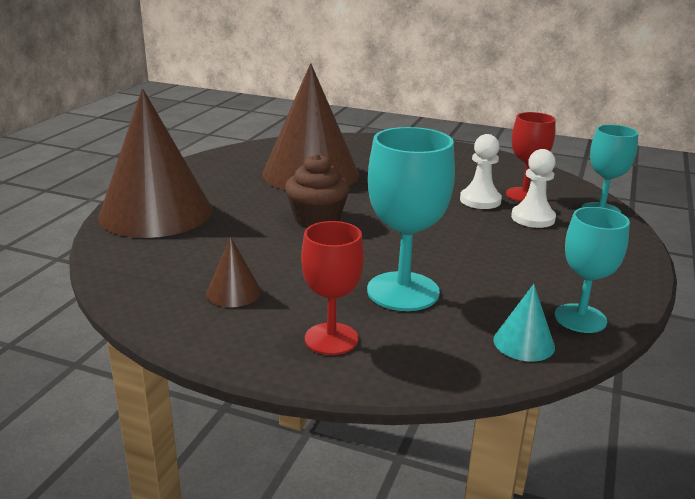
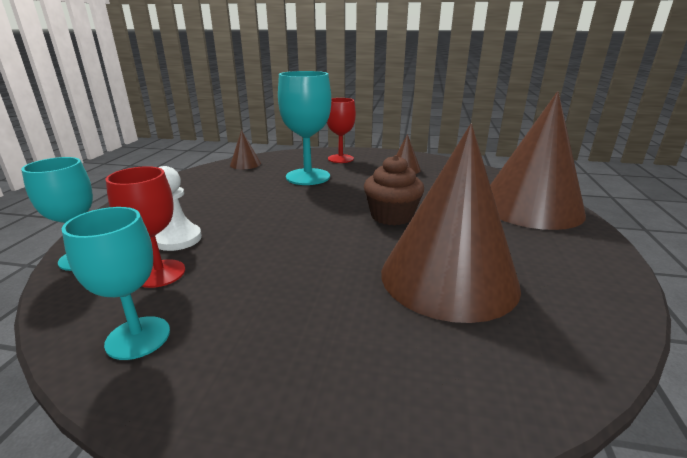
camera: 170 degrees right, 0 degrees up
(480, 200) = (224, 257): white pawn -> none
(524, 343) = (245, 164): turquoise cone -> brown cone
(580, 318) = (206, 174): turquoise goblet -> turquoise goblet (138, 337)

